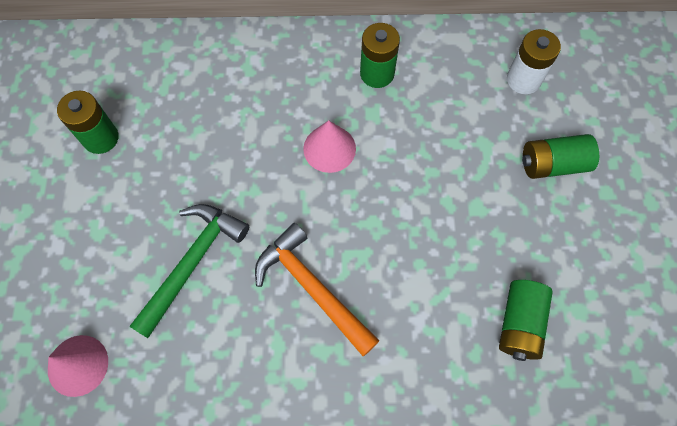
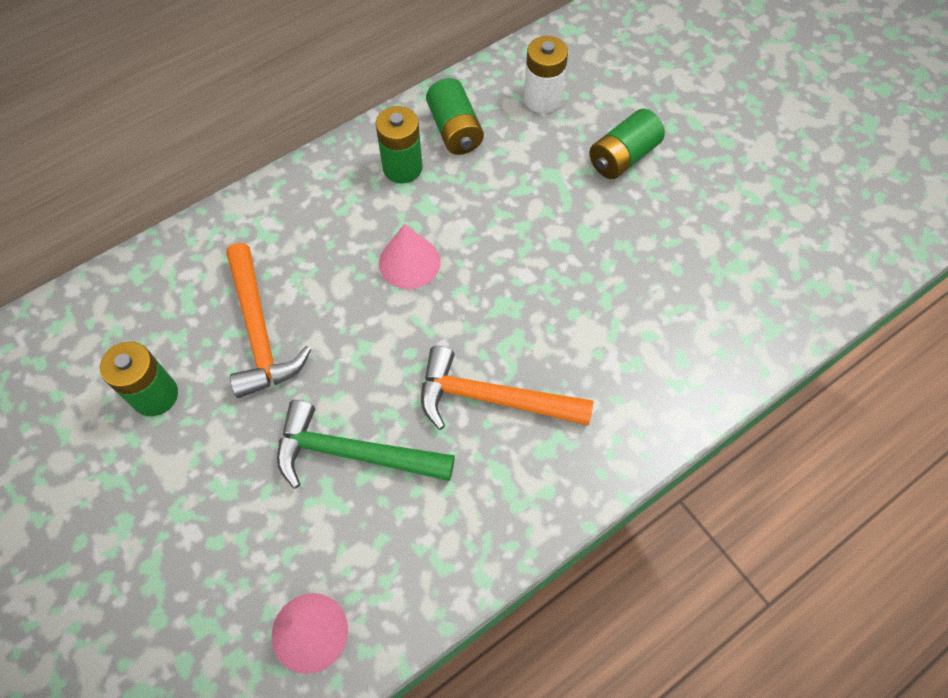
camera: 35 degrees left, 5 degrees down
(192, 263) = (354, 454): green hammer -> green hammer turned 75 degrees counterclockwise
(194, 135) = (259, 331): none -> orange hammer
(519, 323) = (698, 308): green battery -> green battery (455, 130)

